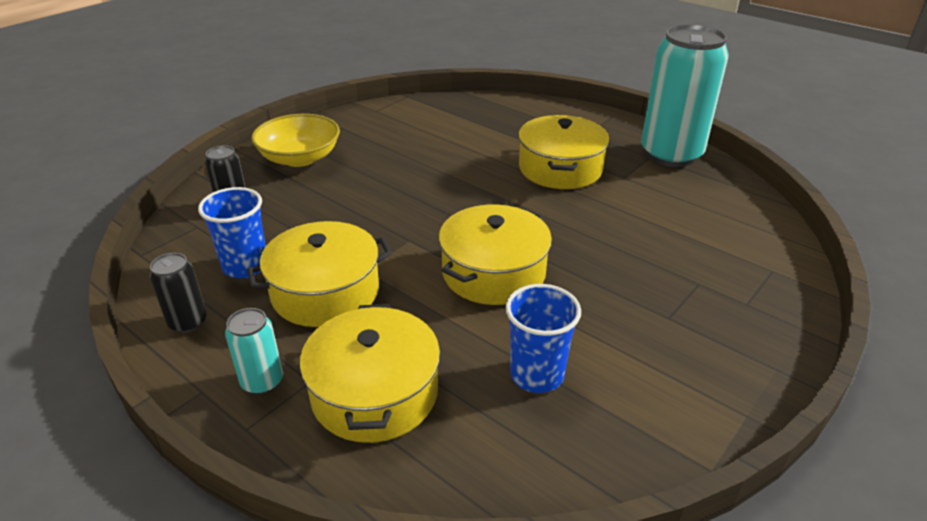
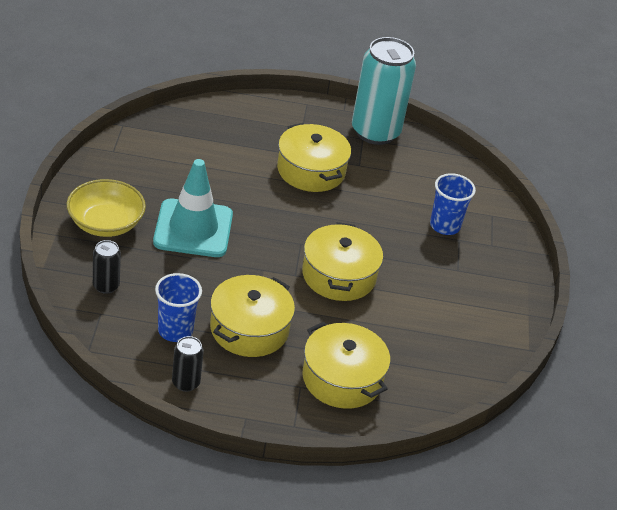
camera: 40 degrees left, 5 degrees up
(262, 381) = (274, 398): turquoise can -> none
(377, 184) = (193, 229): none -> turquoise traffic cone
(536, 374) = (416, 333): blue cup -> blue cup (445, 226)

